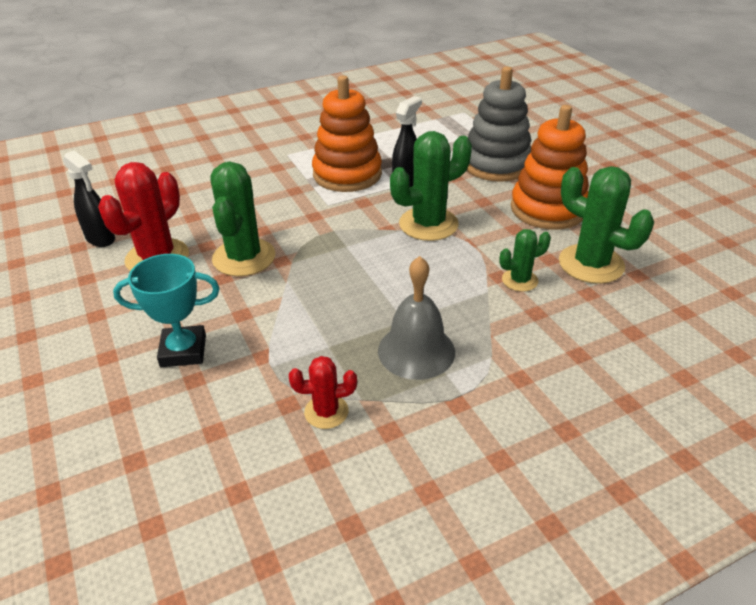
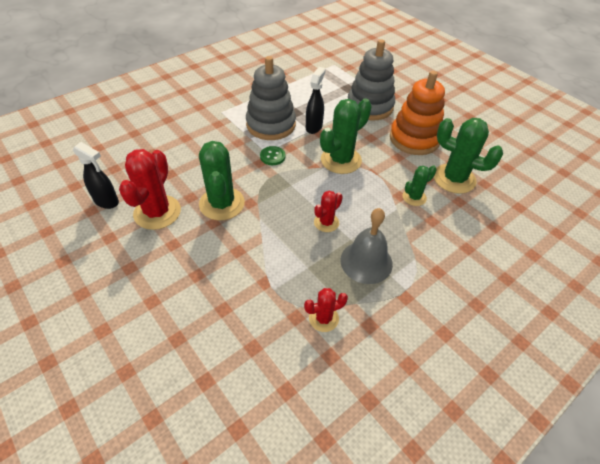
camera: 15 degrees left, 10 degrees up
(183, 351) = (207, 287): turquoise trophy -> none
(334, 211) = (272, 156): none -> green button
(347, 174) = (271, 125): orange stacking toy -> grey stacking toy
(377, 296) = (326, 222): none -> red cactus

